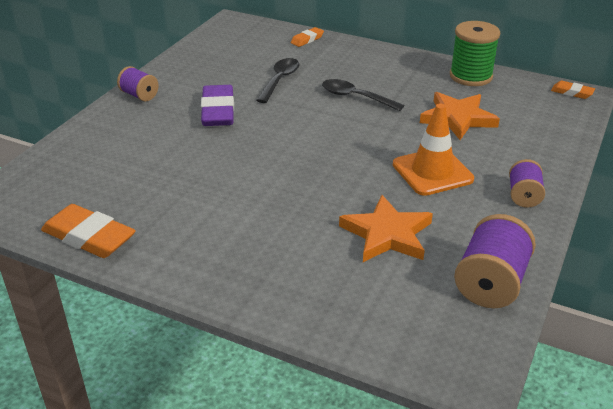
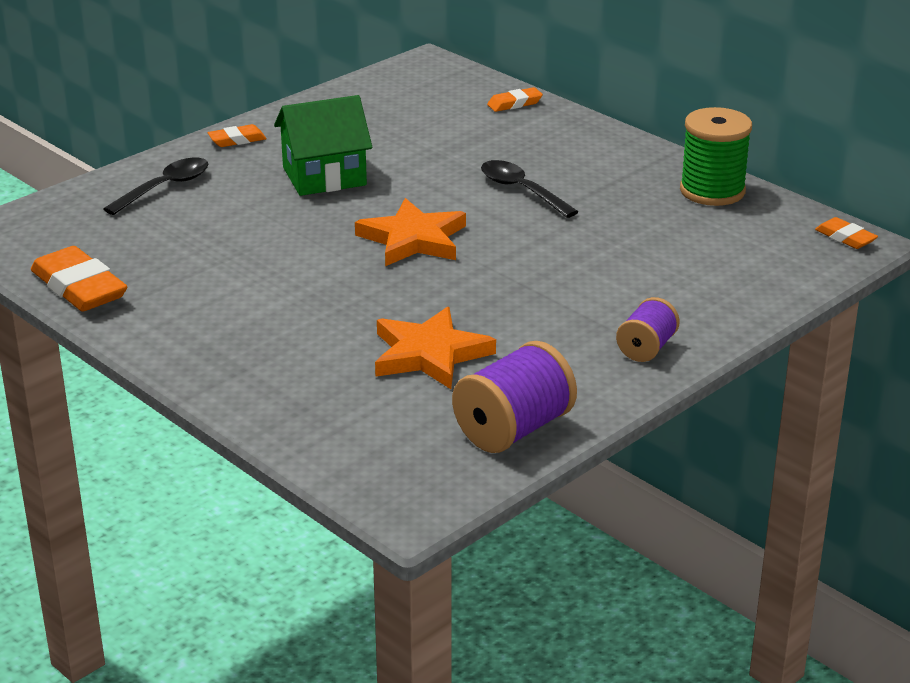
camera: 20 degrees right, 5 degrees down
(139, 95) = (237, 140): purple spool -> orange eraser
(218, 111) = (324, 176): purple eraser -> green house
(280, 80) = (434, 151): black spoon -> black spoon (165, 187)
(432, 172) = (548, 298): orange traffic cone -> none
(458, 118) = (642, 241): orange star -> orange star (413, 239)

